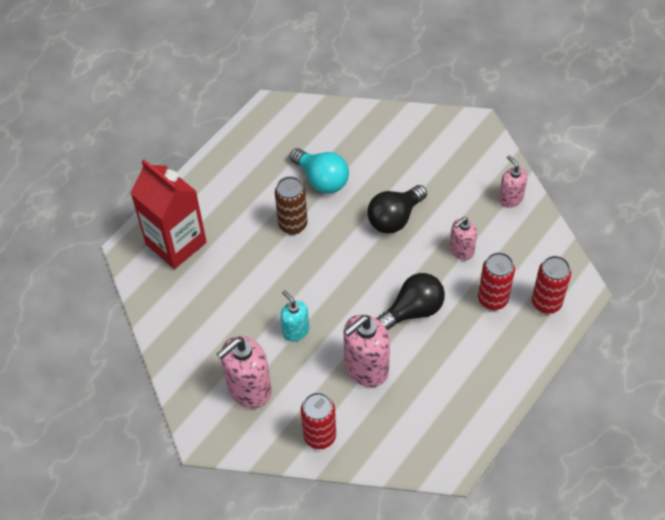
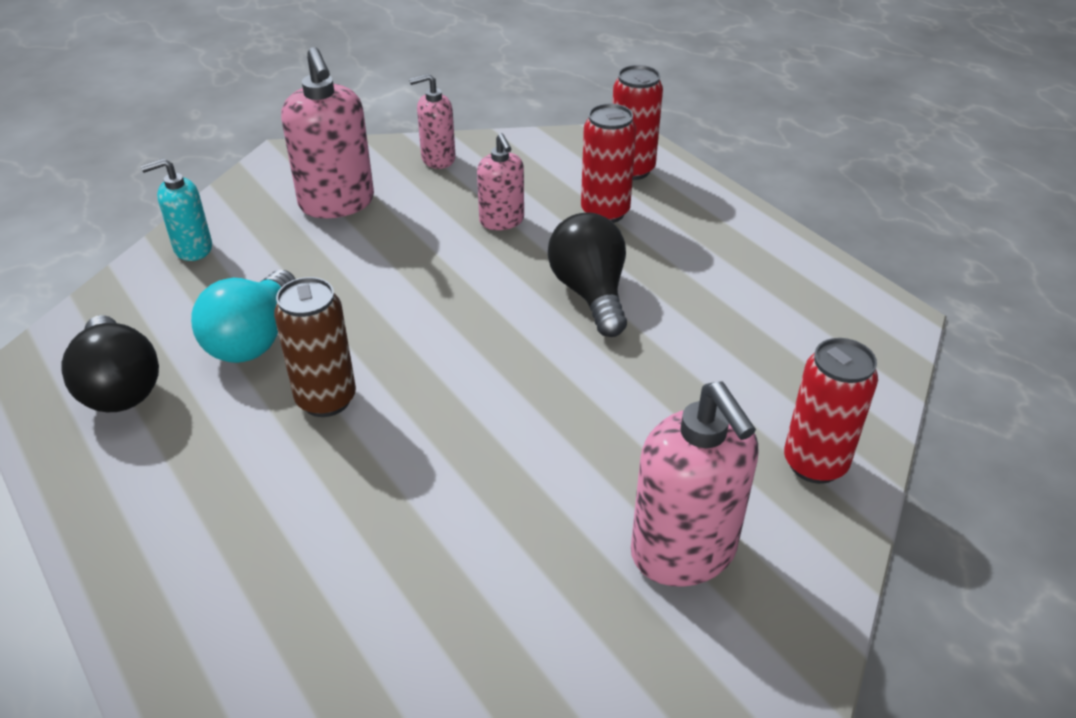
camera: 75 degrees left, 15 degrees down
(176, 243) = (243, 609): red carton -> none
(295, 331) = (571, 448): turquoise soap dispenser -> turquoise soap dispenser (193, 248)
(322, 179) = (253, 339): turquoise light bulb -> turquoise light bulb turned 135 degrees clockwise
(366, 368) = (685, 371): pink soap dispenser -> pink soap dispenser (337, 203)
(394, 218) = (397, 273): black light bulb -> black light bulb (119, 386)

